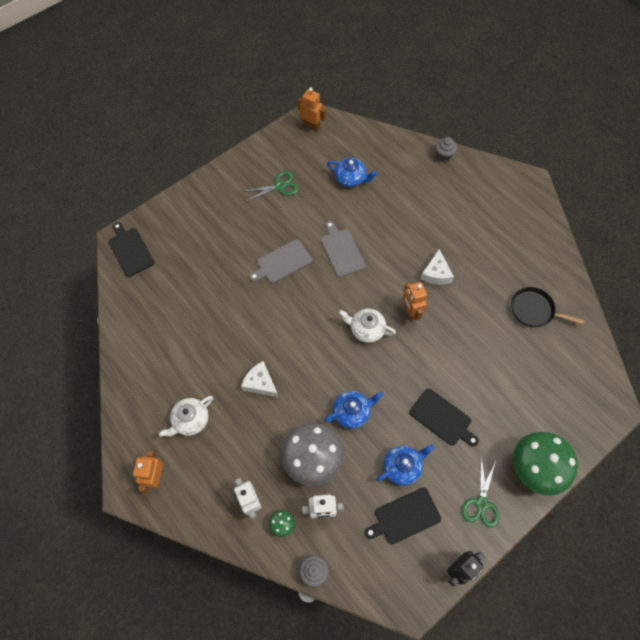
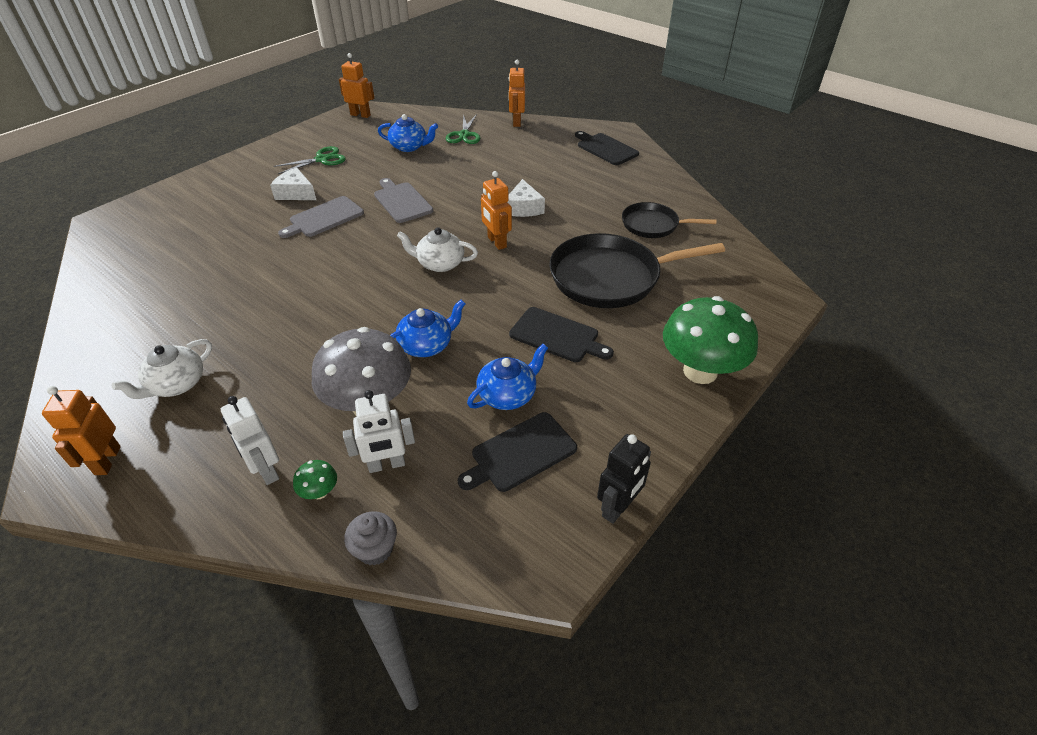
camera: 10 degrees left, 20 degrees down
(130, 250) = (115, 227): black cutting board -> black cutting board (605, 148)
(260, 383) = (289, 331): white cheese -> white cheese (296, 193)
(443, 155) = (516, 122): grey cupcake -> orange robot
(481, 503) = (634, 420): green scissors -> green scissors (464, 135)
(490, 364) = (610, 277): none -> black pan

